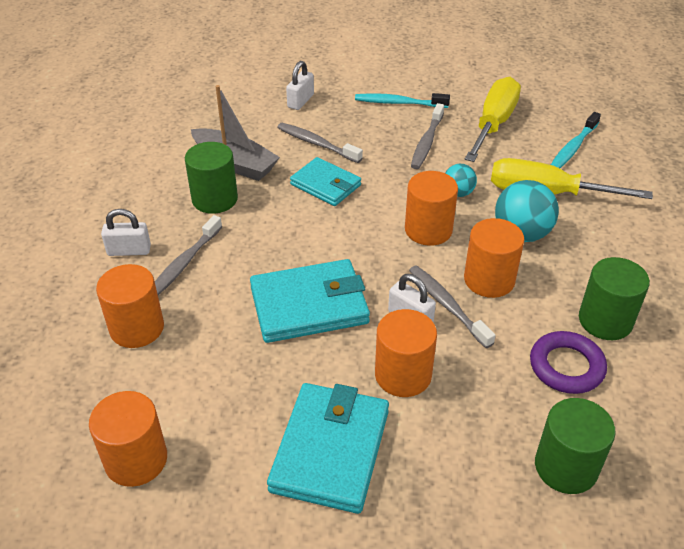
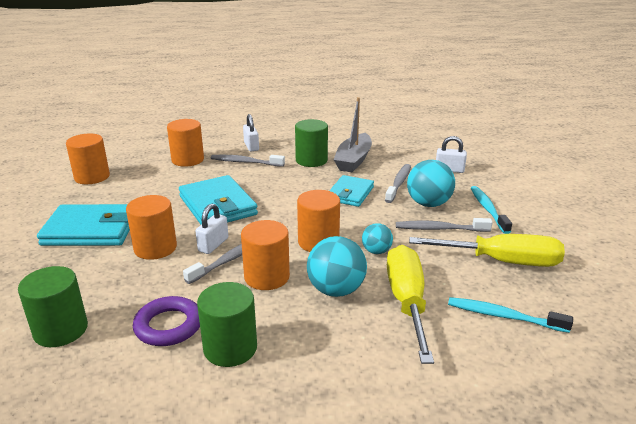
camera: 75 degrees right, 15 degrees down
(373, 135) = (428, 204): none -> turquoise ball

